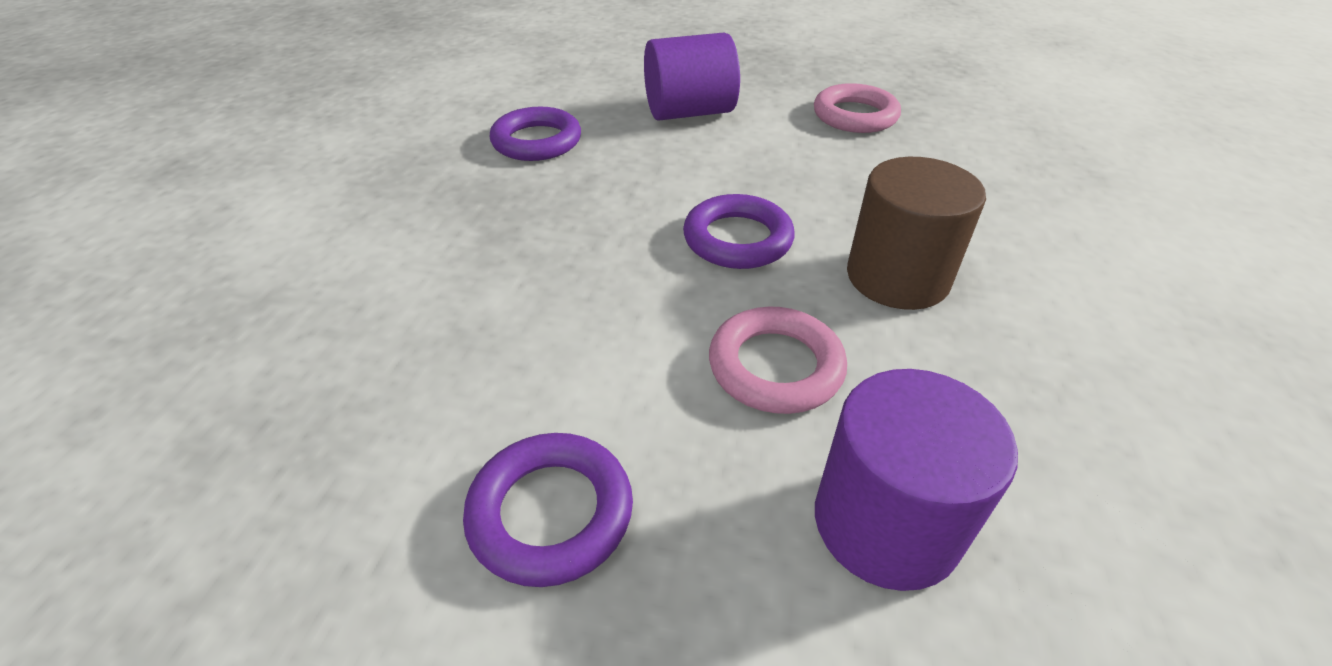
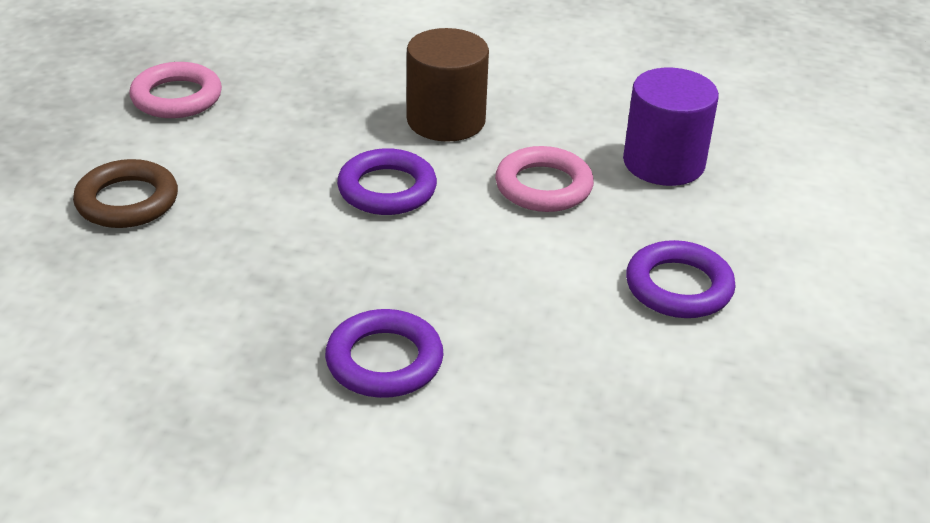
camera: 90 degrees left, 5 degrees down
(537, 141) = (160, 320): purple ring -> purple ring (384, 361)
(689, 112) = (127, 201): purple cylinder -> brown ring

